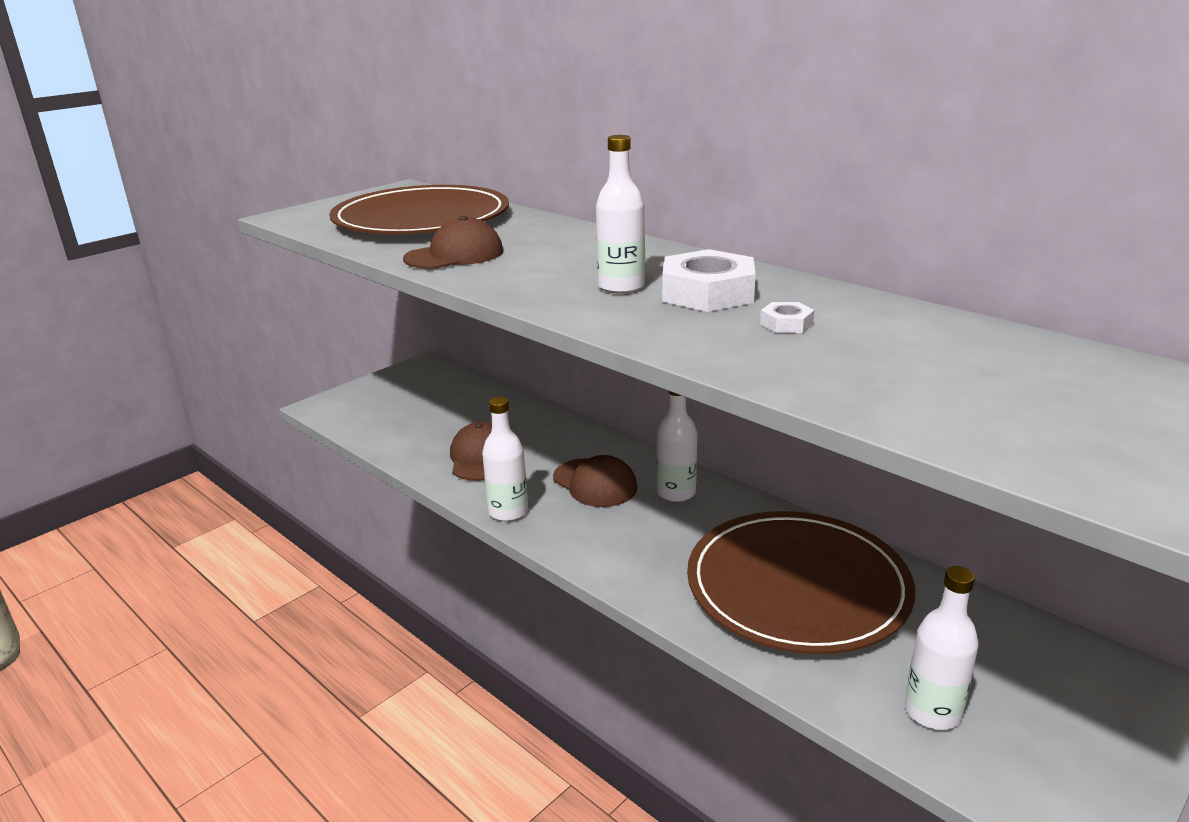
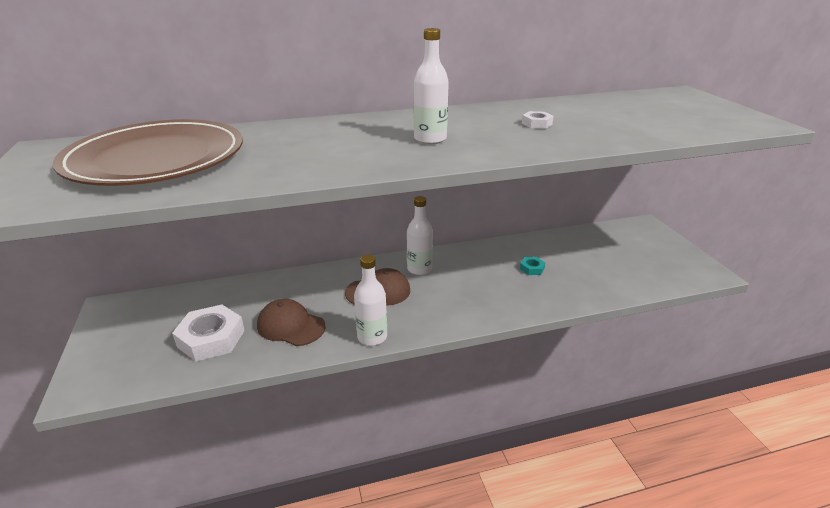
camera: 60 degrees left, 5 degrees up
(454, 255) = (278, 166): brown cap -> none
(707, 293) = (470, 125): white nut -> white nut (211, 338)
(797, 586) = (532, 268): brown plate -> turquoise nut
(932, 711) = (635, 274): white bottle -> none

